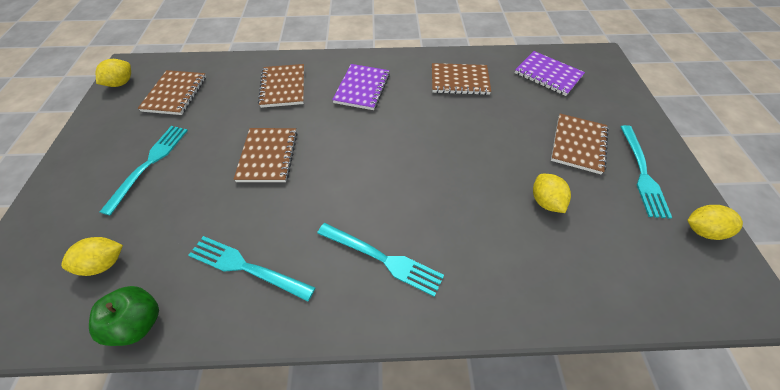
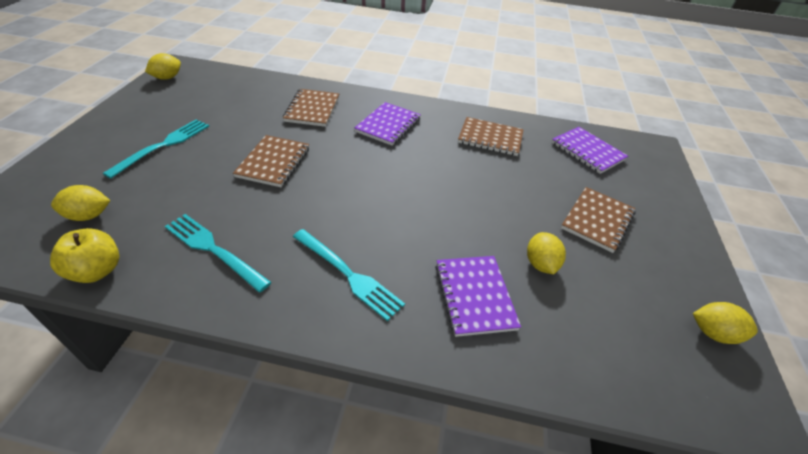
camera: 10 degrees right, 10 degrees down
(139, 322) = (97, 271): green apple -> yellow apple
(175, 94) = (211, 95): brown notebook -> none
(500, 249) = (474, 296): none -> purple notebook
(642, 173) = (661, 263): turquoise fork -> none

